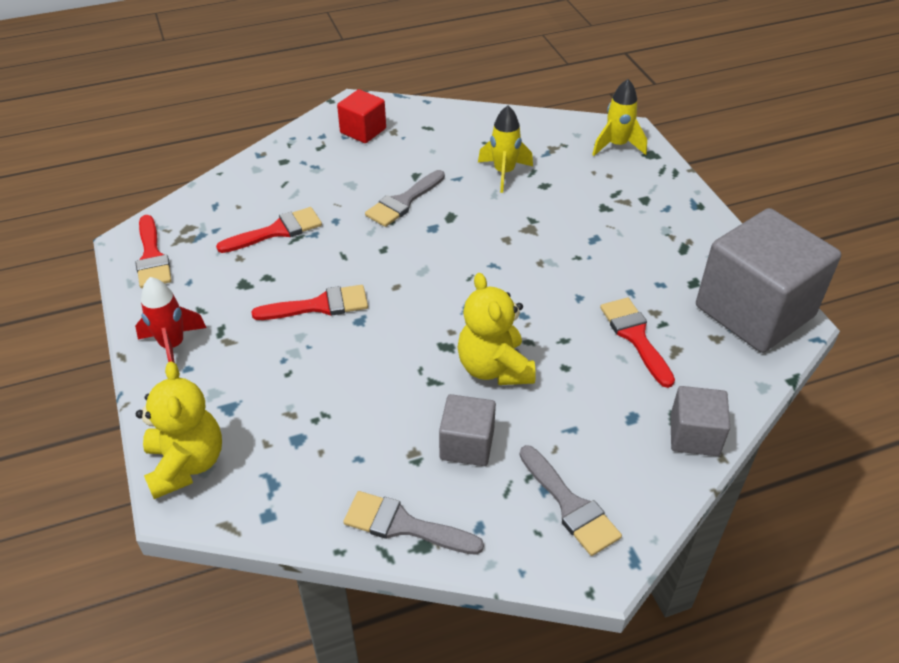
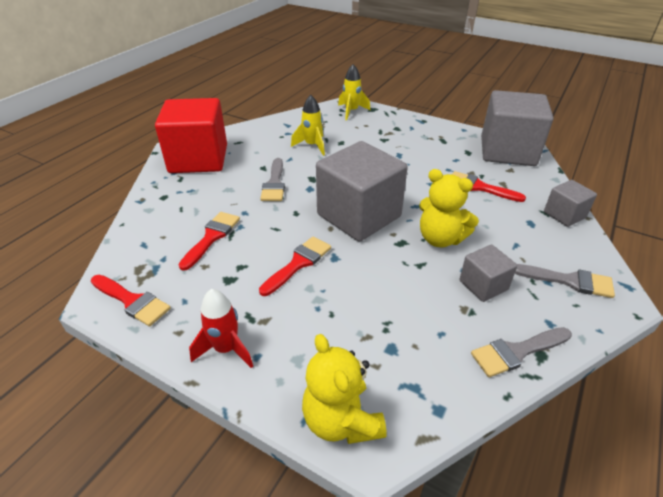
camera: 40 degrees left, 5 degrees down
(186, 464) = (341, 420): yellow teddy bear -> yellow teddy bear turned 150 degrees counterclockwise
(363, 131) = (198, 159): red cube -> red cube, size x2.06
(442, 289) = (359, 215): none -> grey cube

